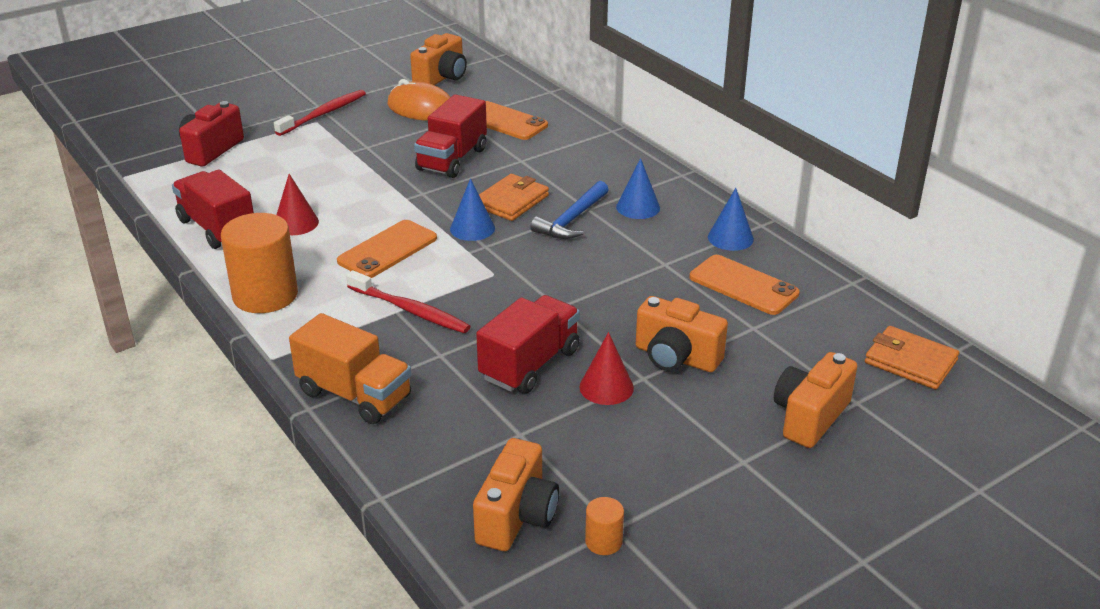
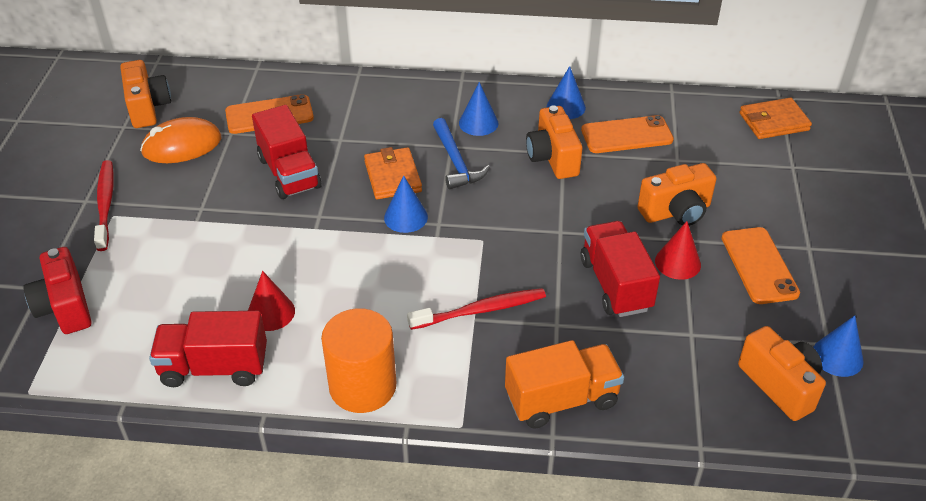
camera: 50 degrees left, 10 degrees up
(387, 250) = (380, 279): orange phone -> orange phone (759, 265)
(603, 542) = (837, 356): orange cylinder -> blue cone
(810, 417) = (790, 194): orange camera -> orange camera (552, 158)

